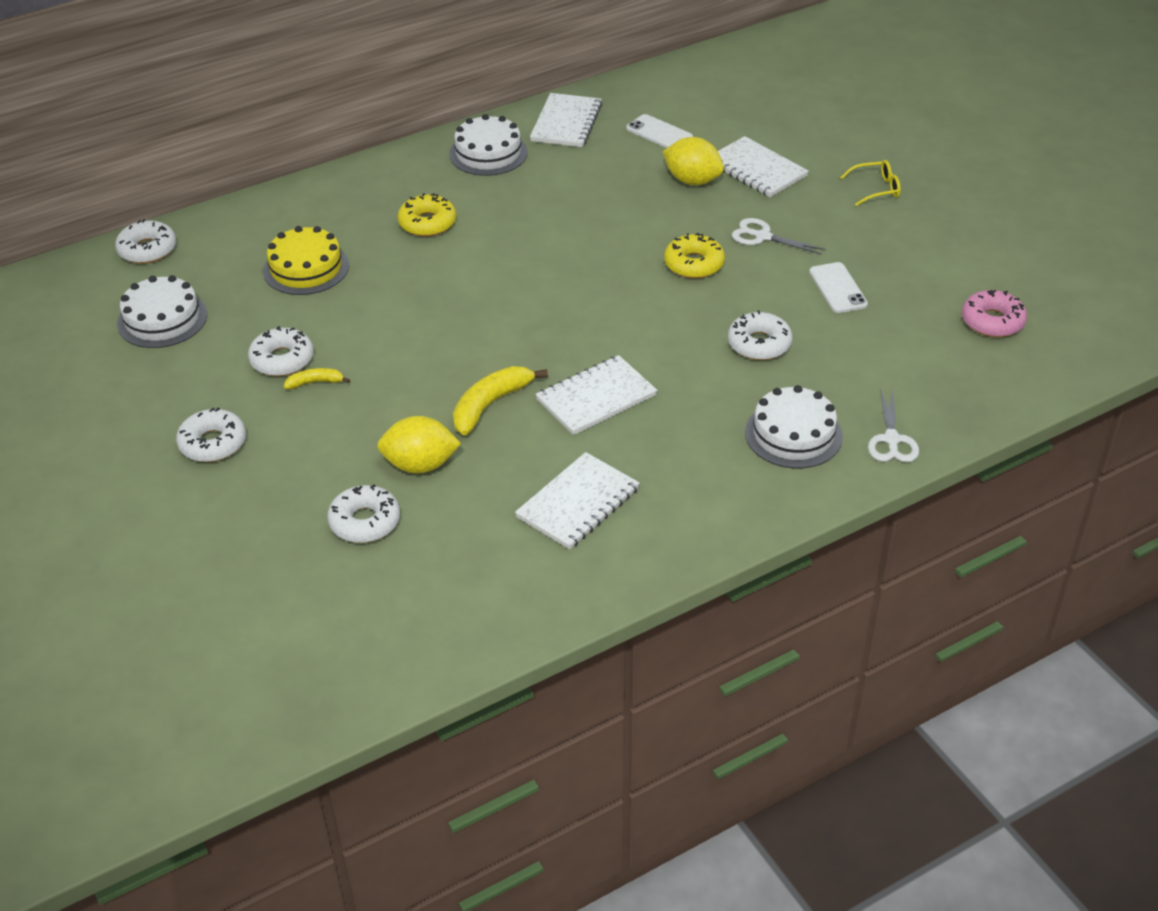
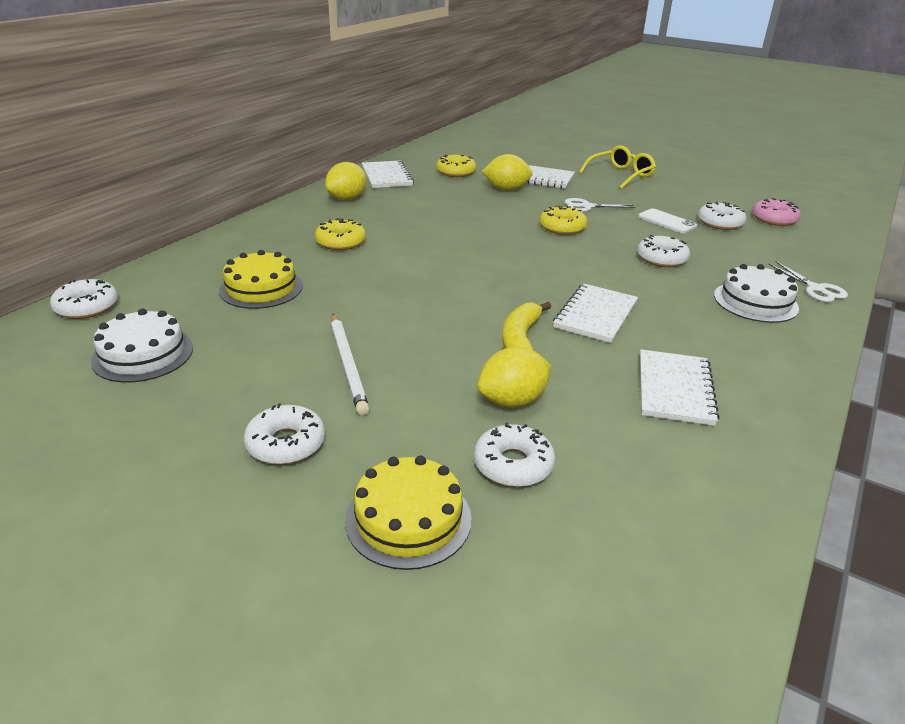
camera: 30 degrees left, 10 degrees down
(251, 535) = (408, 519): none -> yellow cake
(282, 360) = (298, 356): white donut -> white donut (720, 223)
(315, 382) = (348, 365): yellow banana -> white pencil
(488, 153) = (347, 198): white cake -> yellow lemon
(659, 133) = (456, 172): white phone -> yellow donut
(876, 189) = (620, 175): yellow glasses -> yellow glasses, size x1.57

